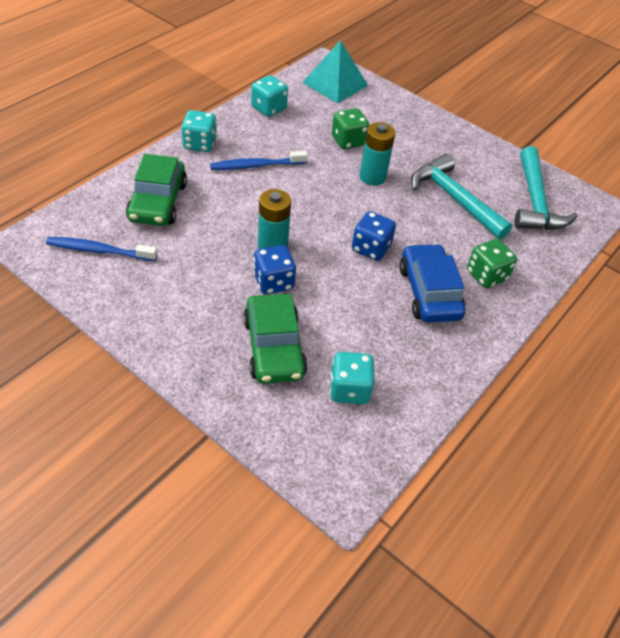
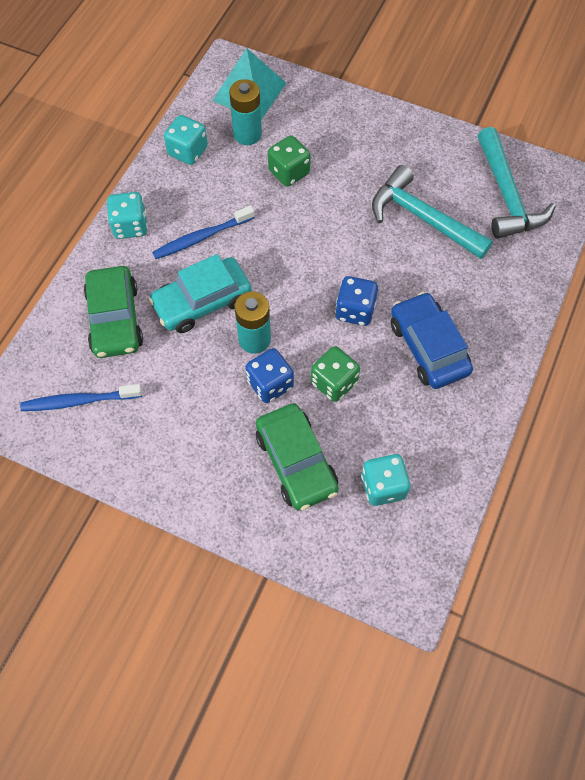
camera: 10 degrees left, 15 degrees up
(238, 208) = (202, 302): none -> turquoise car
(372, 177) = (329, 215): turquoise battery -> turquoise battery (247, 134)
(486, 275) = (479, 308): green dice -> green dice (334, 382)

